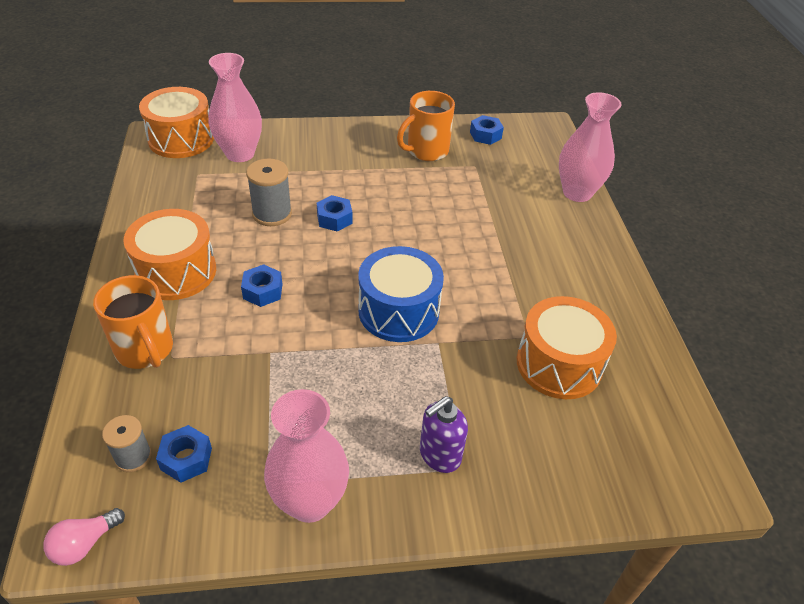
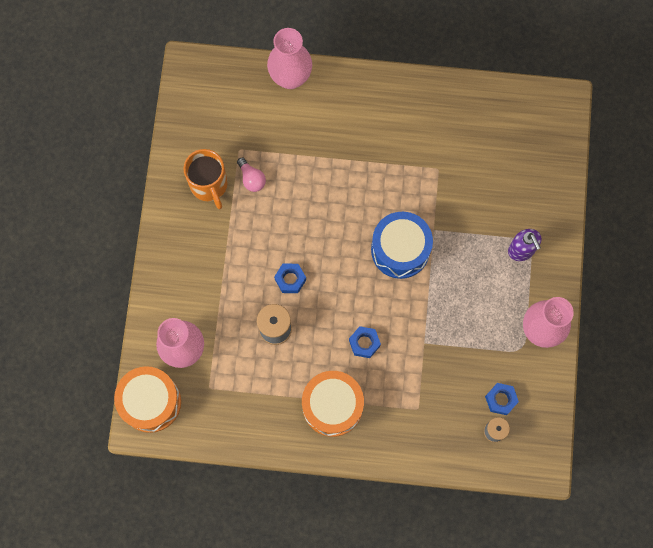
camera: 75 degrees left, 30 degrees up
(84, 544) = (547, 455): pink light bulb -> pink light bulb (252, 179)
(145, 350) = (408, 427): orange mug -> none
(485, 135) = (194, 127): blue nut -> none
(559, 364) = (465, 156): orange drum -> none

